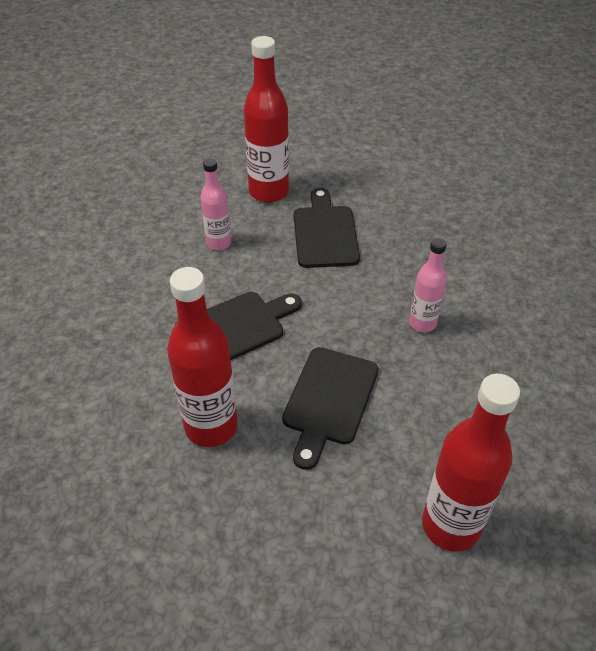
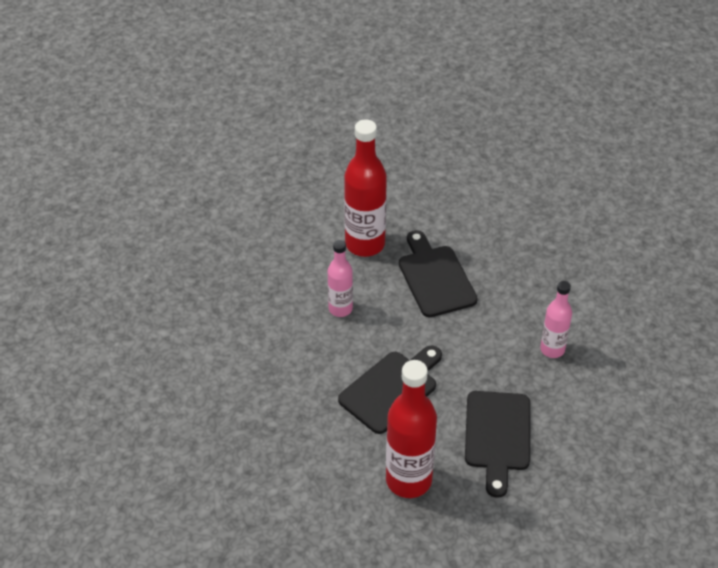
camera: 15 degrees left, 0 degrees up
(450, 525) = (626, 513): red bottle -> none

